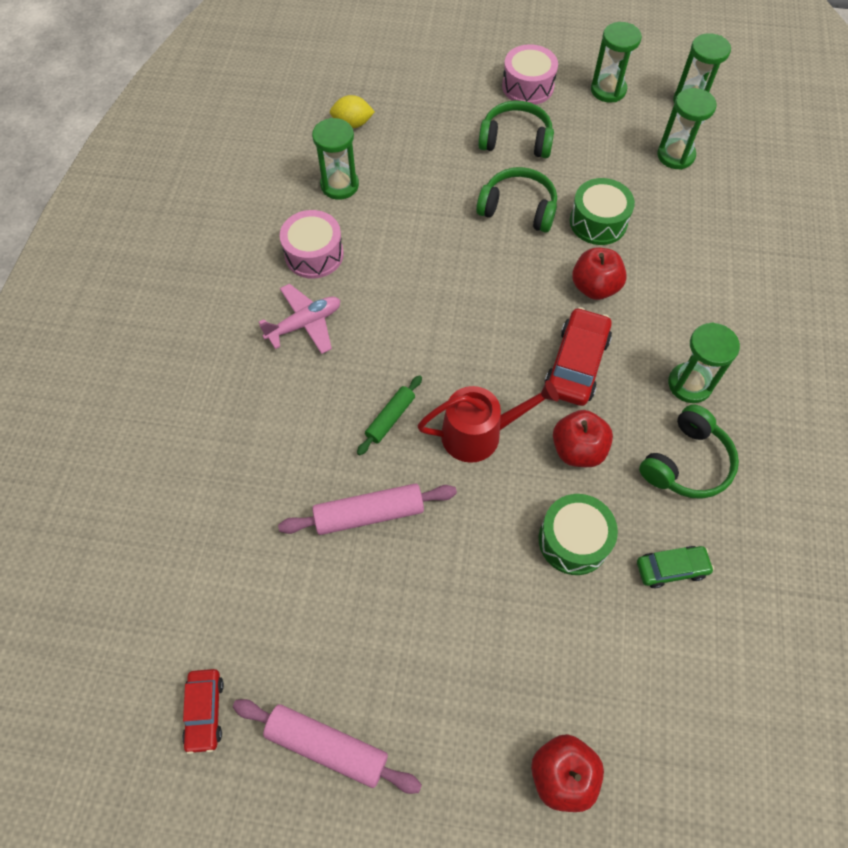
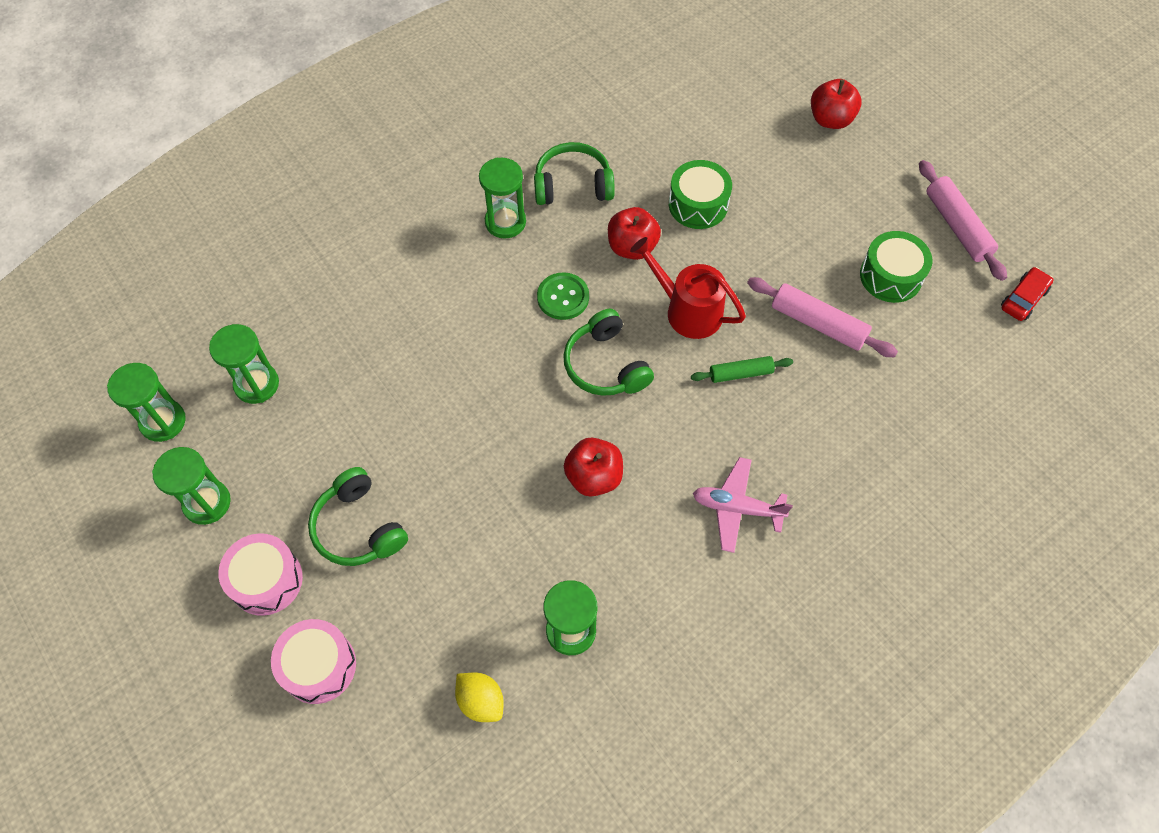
camera: 135 degrees left, 0 degrees up
(314, 254) = (667, 571): pink drum -> pink drum (318, 666)
(518, 209) = (446, 455): green headphones -> green headphones (605, 365)
(576, 364) = (563, 297): red car -> green button
(594, 287) = (476, 337): red apple -> red apple (593, 477)
(598, 222) = (401, 385): green drum -> green drum (890, 276)
(671, 569) = (657, 147): green car -> none

